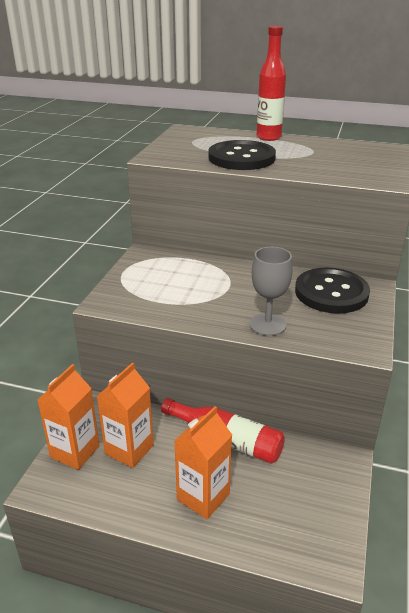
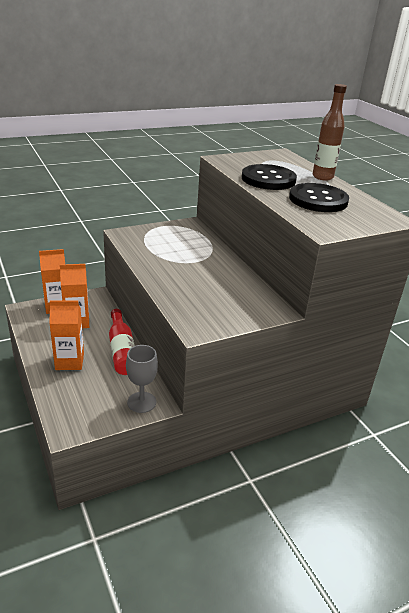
camera: 45 degrees right, 0 degrees up
(267, 324) = (173, 288): grey goblet -> grey goblet (141, 402)
(268, 137) = (322, 177): red bottle -> brown bottle
(331, 293) = (244, 298): black button -> black button (318, 200)

